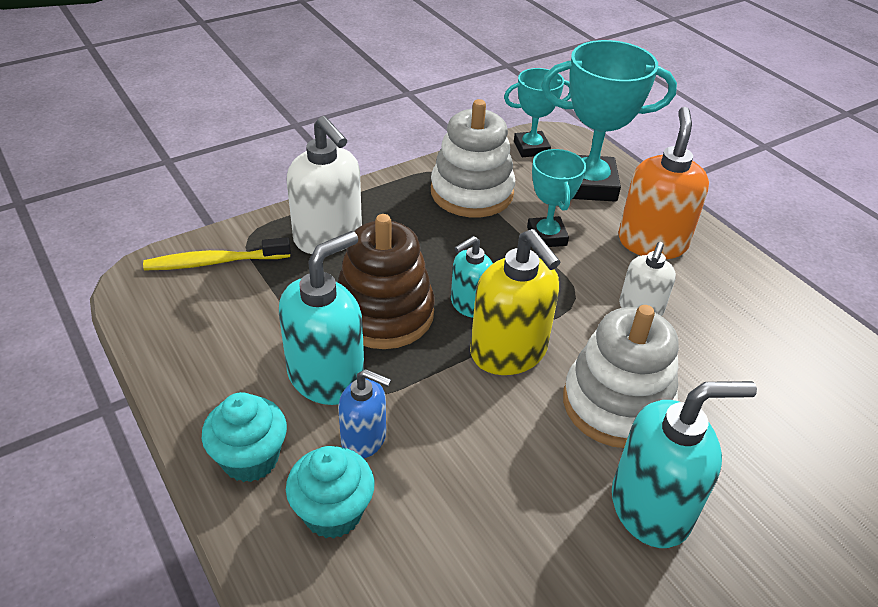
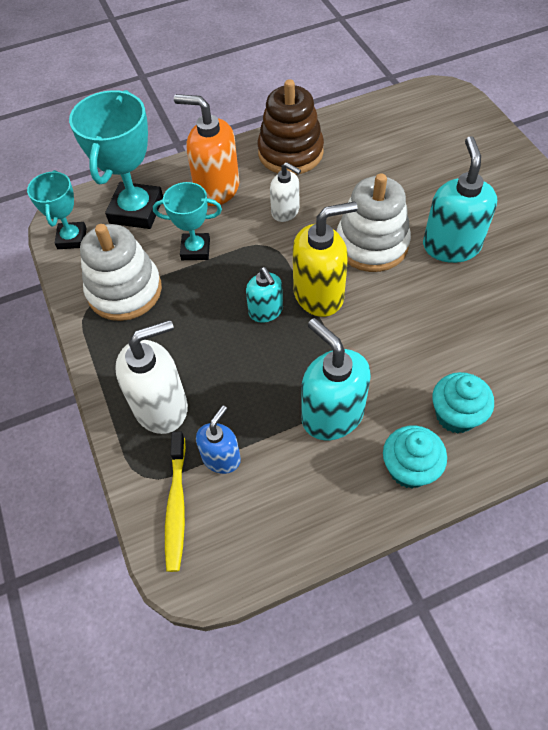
camera: 75 degrees left, 15 degrees up
(364, 439) = (394, 392): blue soap dispenser -> blue soap dispenser (221, 458)
(384, 313) = (267, 370): brown stacking toy -> brown stacking toy (290, 153)

